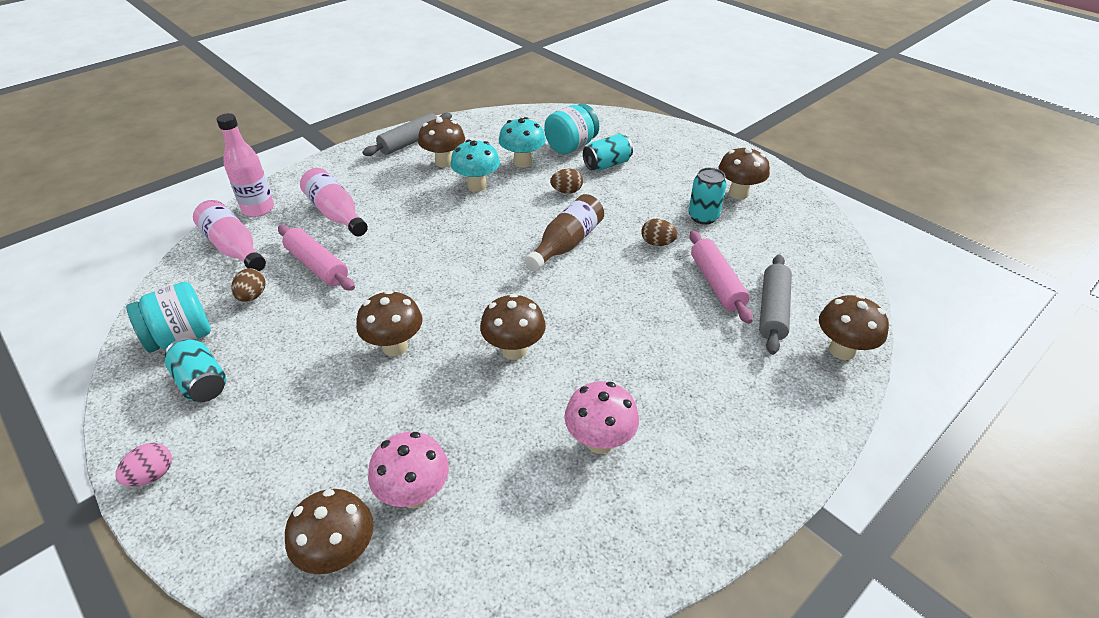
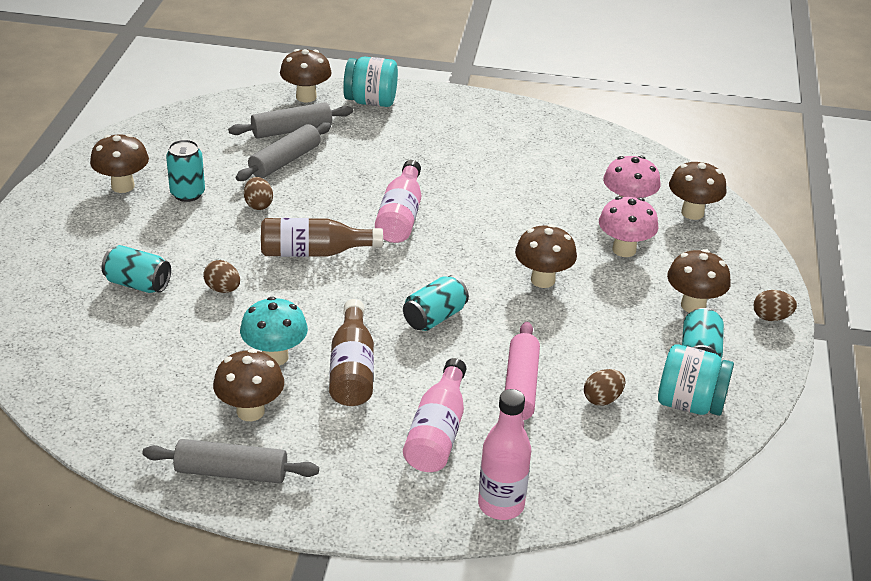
camera: 130 degrees left, 5 degrees down
(152, 475) = (771, 317): pink egg -> brown egg
(234, 248) = (572, 468): pink bottle -> pink bottle (401, 216)
(428, 207) = (352, 369): none -> brown bottle
(429, 264) = (434, 317): none -> turquoise can
(514, 350) = (473, 223): brown mushroom -> brown mushroom (693, 305)
(522, 162) = (191, 347): turquoise mushroom -> none
(571, 146) = (117, 327): turquoise jar -> turquoise jar (371, 102)
(599, 441) = (502, 159): pink mushroom -> pink mushroom (624, 250)
(716, 283) = (285, 161): pink rolling pin -> grey rolling pin

